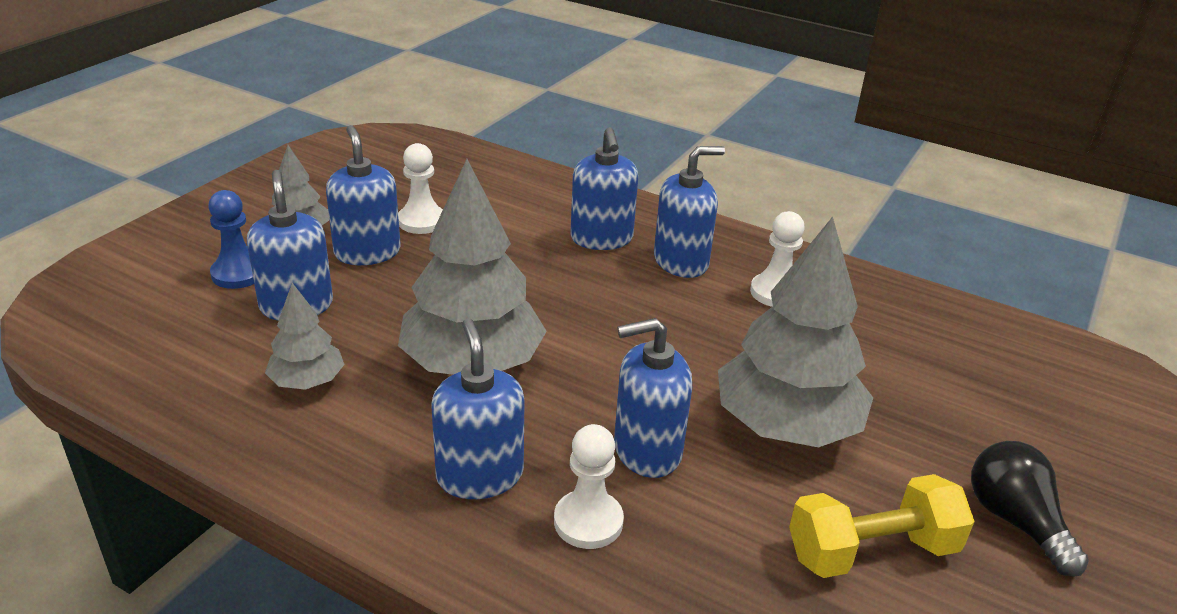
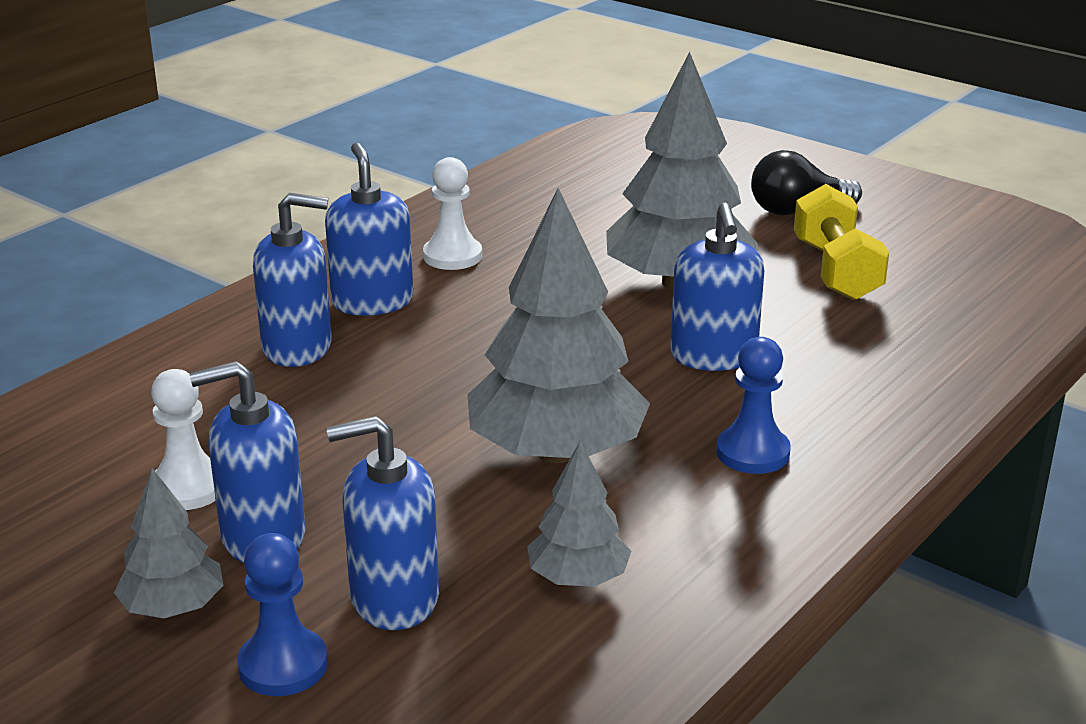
camera: 80 degrees left, 5 degrees down
(479, 475) = (752, 453): blue soap dispenser -> blue pawn
(588, 521) = (815, 395): white pawn -> none

